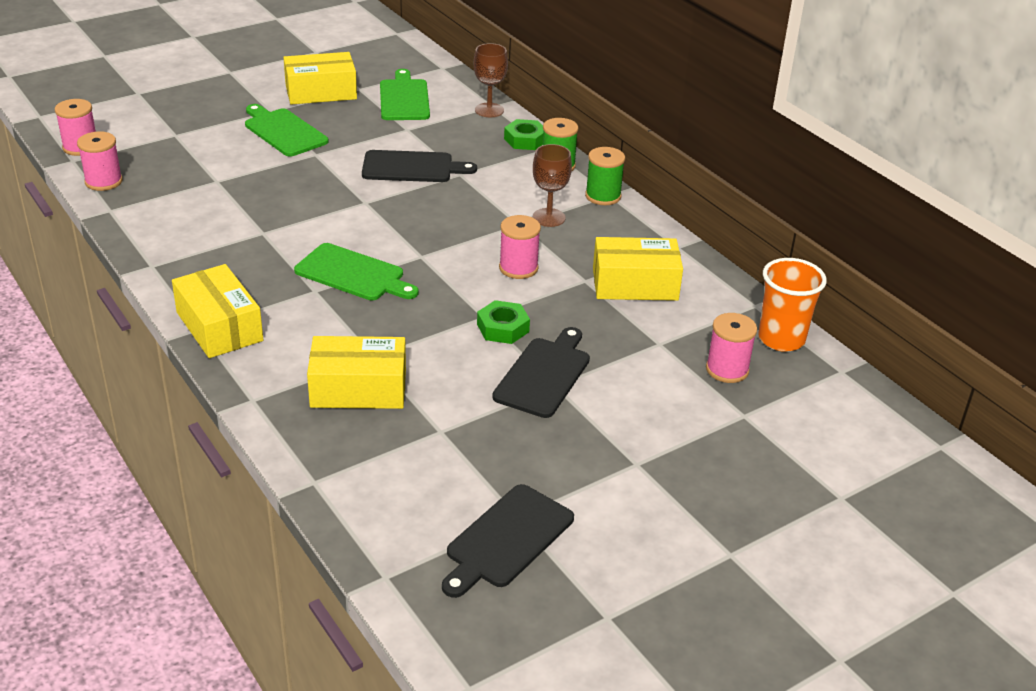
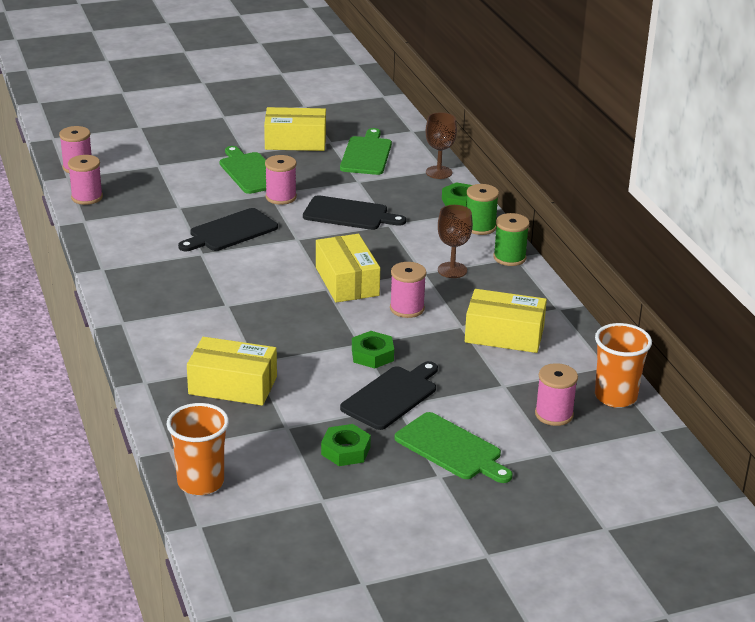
camera: 15 degrees right, 5 degrees down
(219, 326) = (139, 323): yellow box -> yellow box (347, 281)
(329, 156) = (281, 197): none -> pink spool
(353, 274) = (264, 296): green cutting board -> green cutting board (451, 449)
(366, 519) = (200, 482): none -> orange cup
(506, 539) = (306, 514): black cutting board -> black cutting board (230, 231)
(520, 450) = (345, 450): none -> green nut

